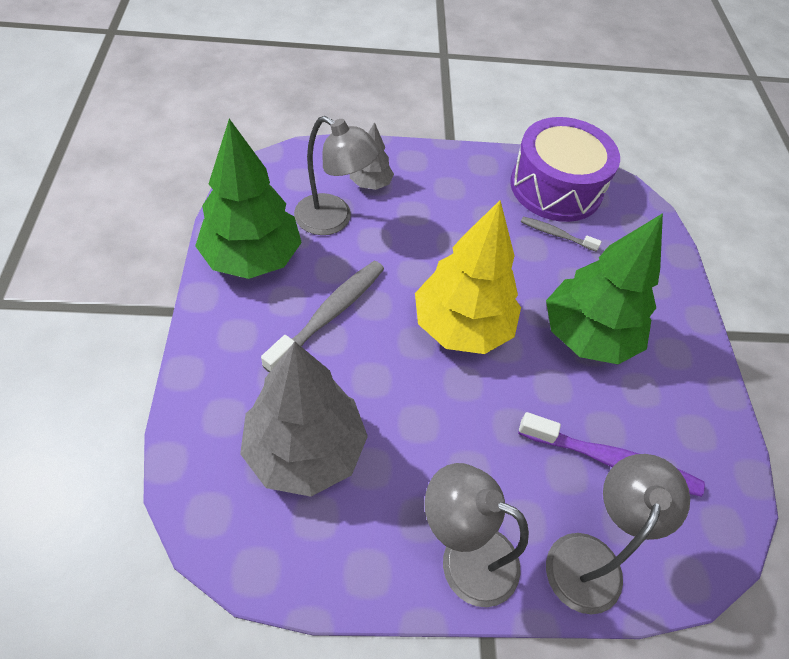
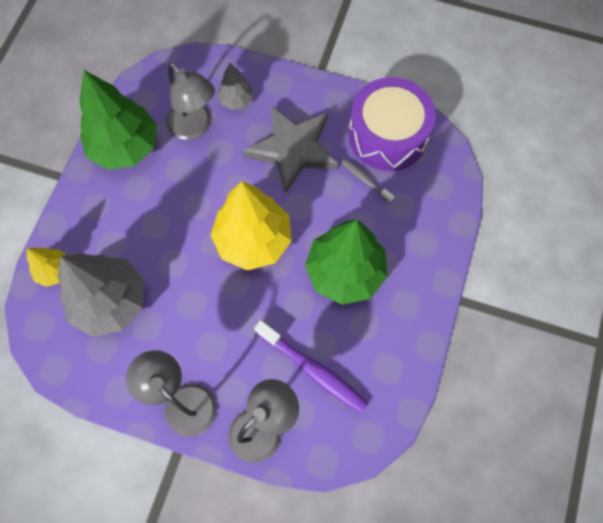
camera: 25 degrees right, 15 degrees up
(207, 430) = (54, 271): none -> yellow tree
(330, 314) = (163, 206): grey toothbrush -> none
(460, 220) = (293, 149): none -> grey star

